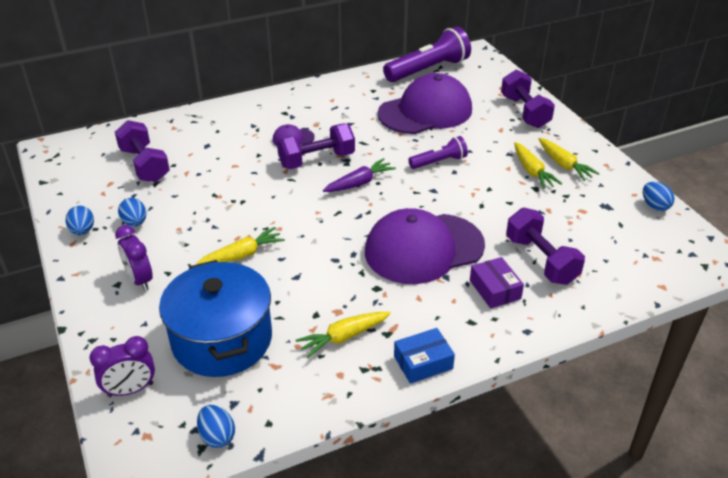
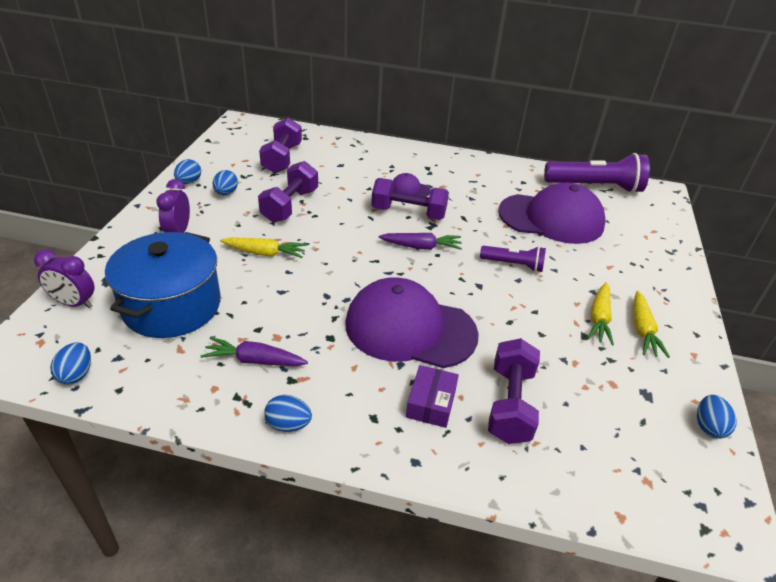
camera: 35 degrees right, 0 degrees up
(343, 337) = (254, 360): yellow carrot -> purple carrot
(423, 362) = (288, 424): blue box -> blue egg
(524, 112) = (654, 262): purple dumbbell -> purple dumbbell (290, 205)

